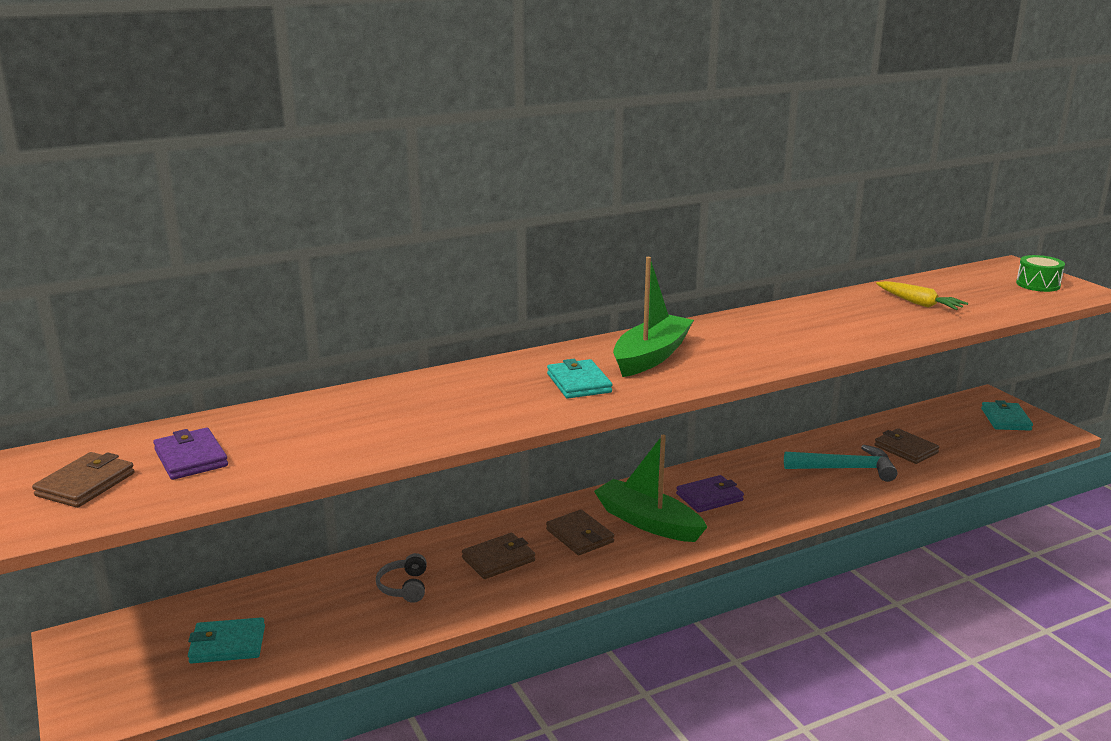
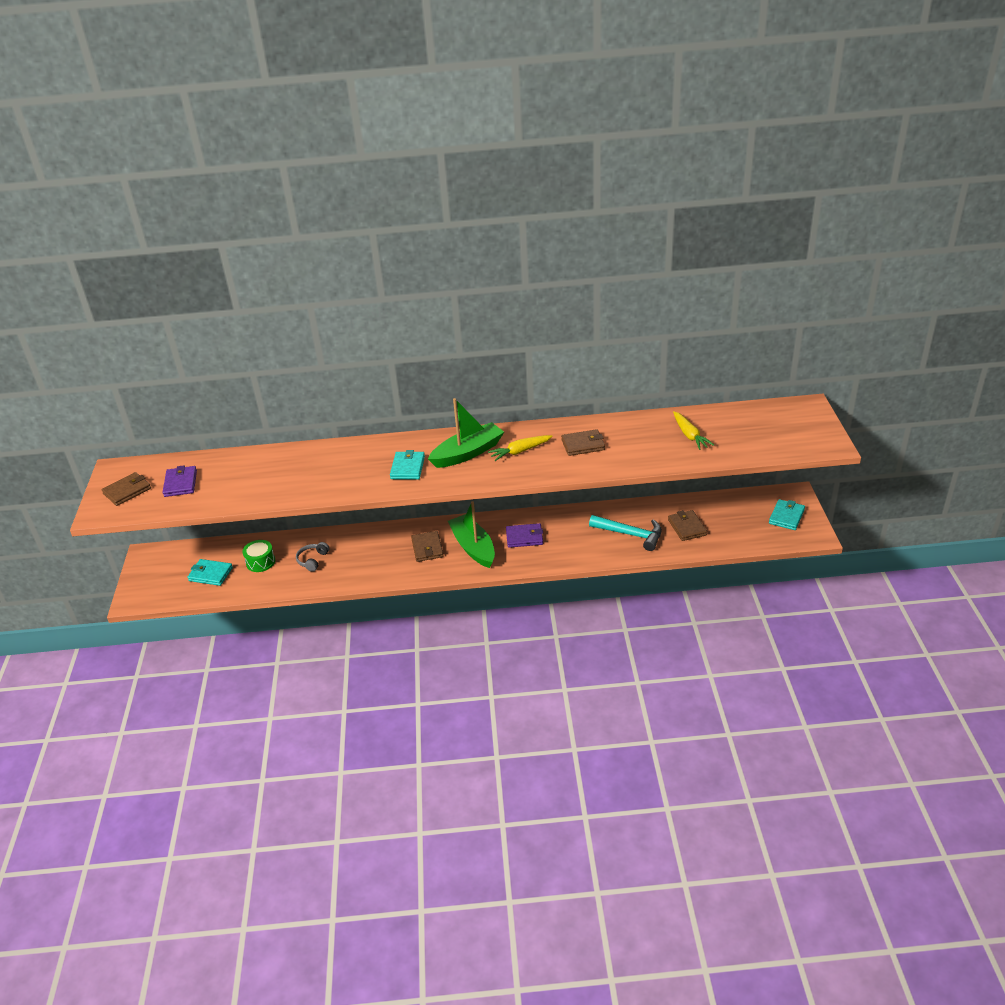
camera: 25 degrees right, 15 degrees up
(498, 559) = (372, 554): brown wallet -> brown wallet (583, 445)
(723, 345) = (520, 451): none -> yellow carrot
(1038, 284) = (801, 431): green drum -> green drum (260, 562)

